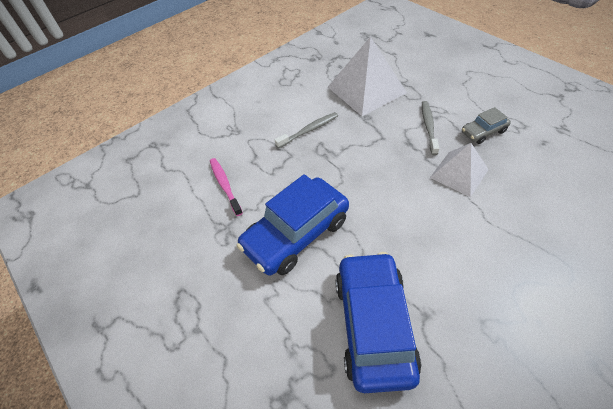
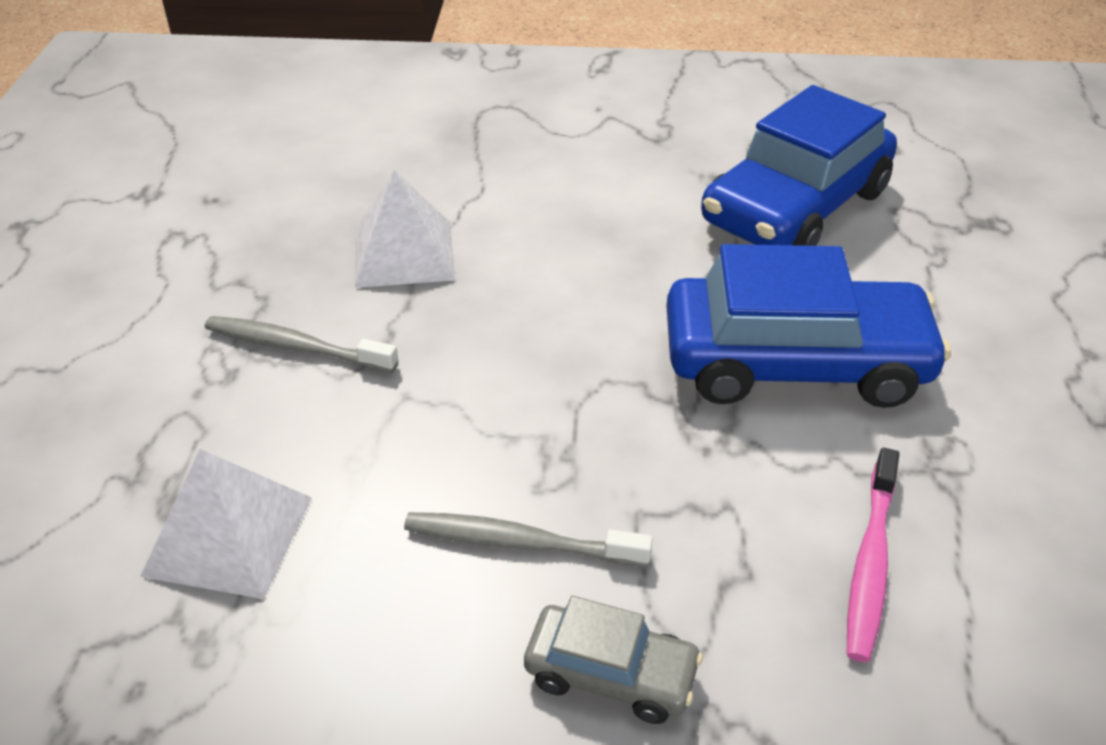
camera: 140 degrees left, 10 degrees down
(366, 89) = (228, 536): white pyramid -> white pyramid, size x0.62
(428, 127) = (296, 347): grey toothbrush -> grey toothbrush turned 60 degrees clockwise
(483, 132) = (243, 271): grey car -> grey car (611, 673)

